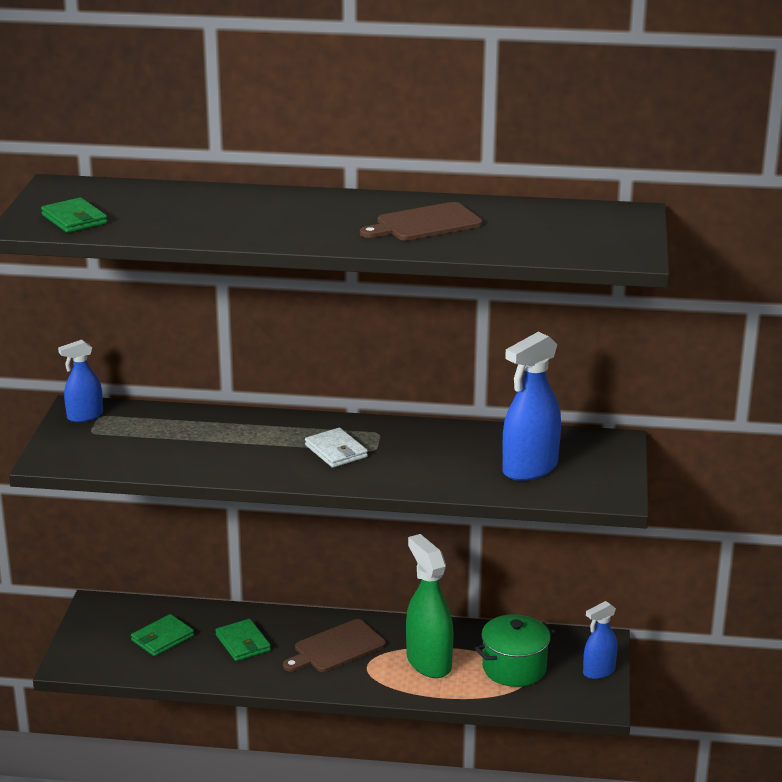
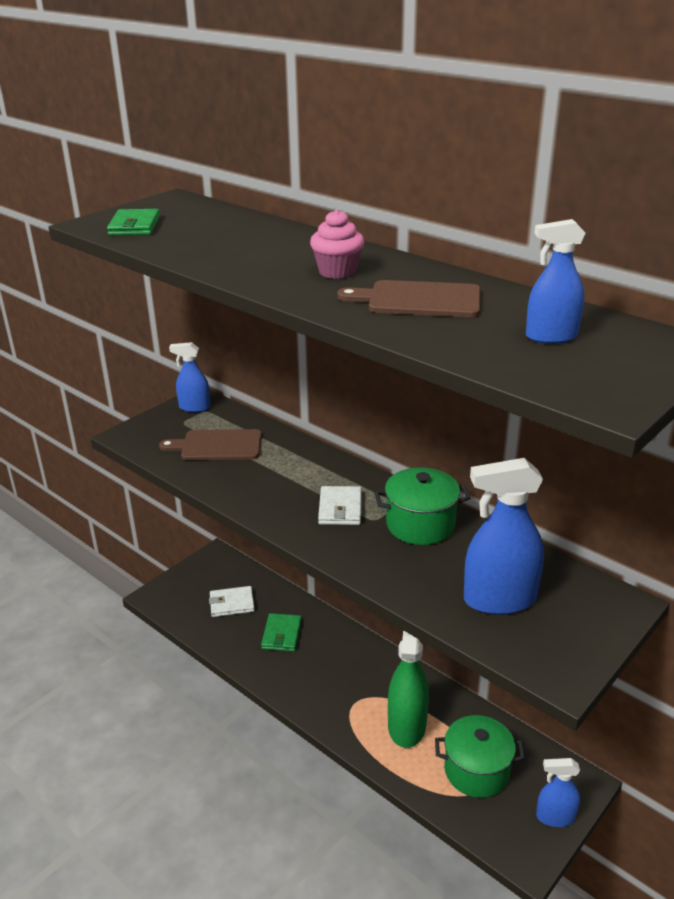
camera: 35 degrees right, 5 degrees up
(162, 638) = (232, 604): green wallet -> white wallet
(329, 217) = (337, 272): none -> pink cupcake
(336, 648) = (345, 673): brown cutting board -> brown cutting board (217, 445)
(416, 440) = (420, 524): none -> green pot
(549, 227) = (551, 337): none -> blue spray bottle

